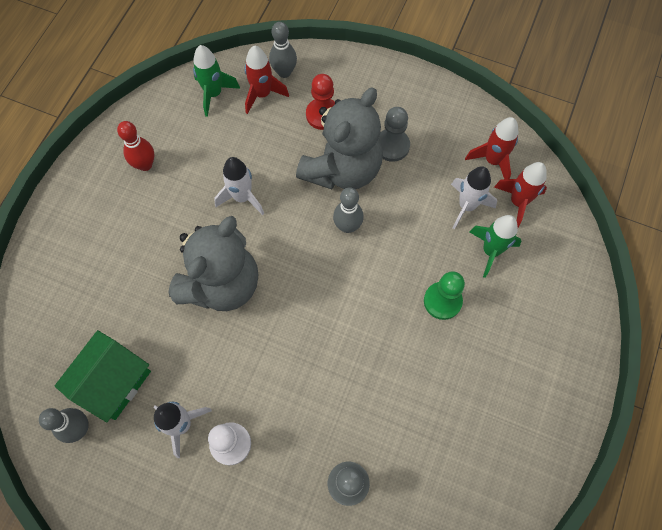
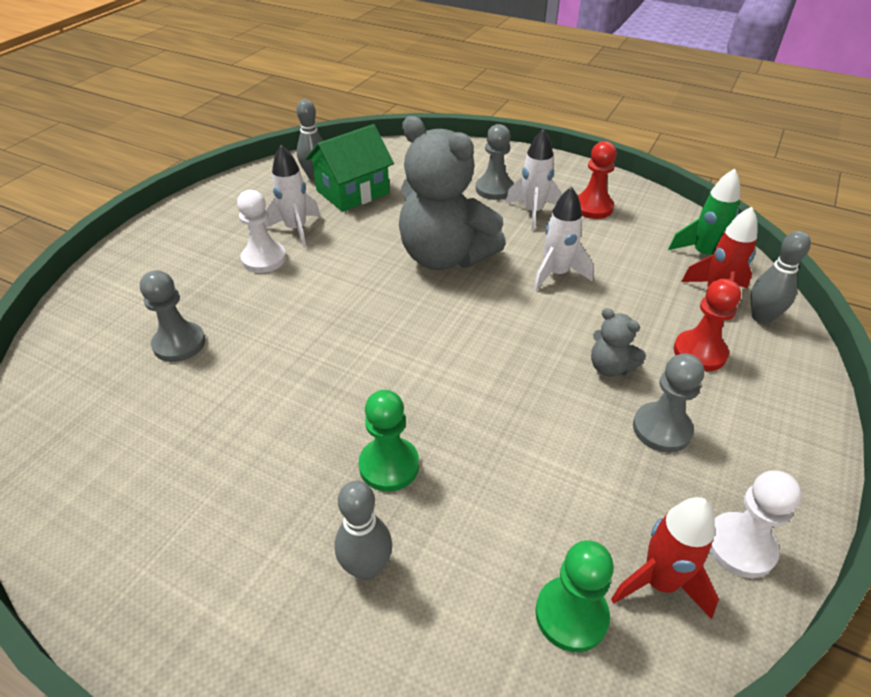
camera: 95 degrees right, 25 degrees down
(112, 246) = (494, 189): none -> grey pawn
(113, 382) = (352, 192): green house -> green house turned 75 degrees counterclockwise
(145, 165) = (593, 207): red bowling pin -> red pawn
(342, 169) = (610, 367): grey teddy bear -> grey teddy bear, size x0.43
(347, 226) = (517, 366): grey bowling pin -> grey bowling pin (367, 567)
(465, 121) = (740, 546): none -> white pawn
(466, 206) = (557, 523): white rocket -> white rocket (532, 212)
(490, 251) = (470, 549): green rocket -> none
(518, 202) = (571, 615): red rocket -> green pawn

